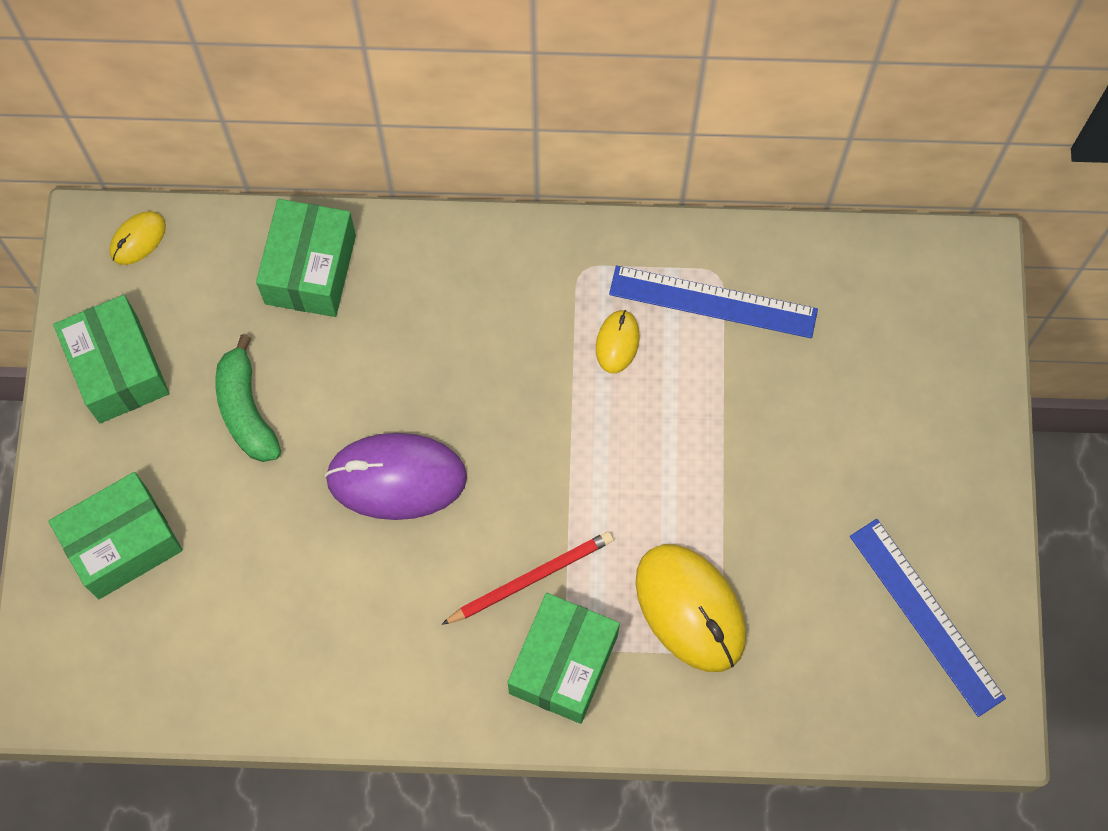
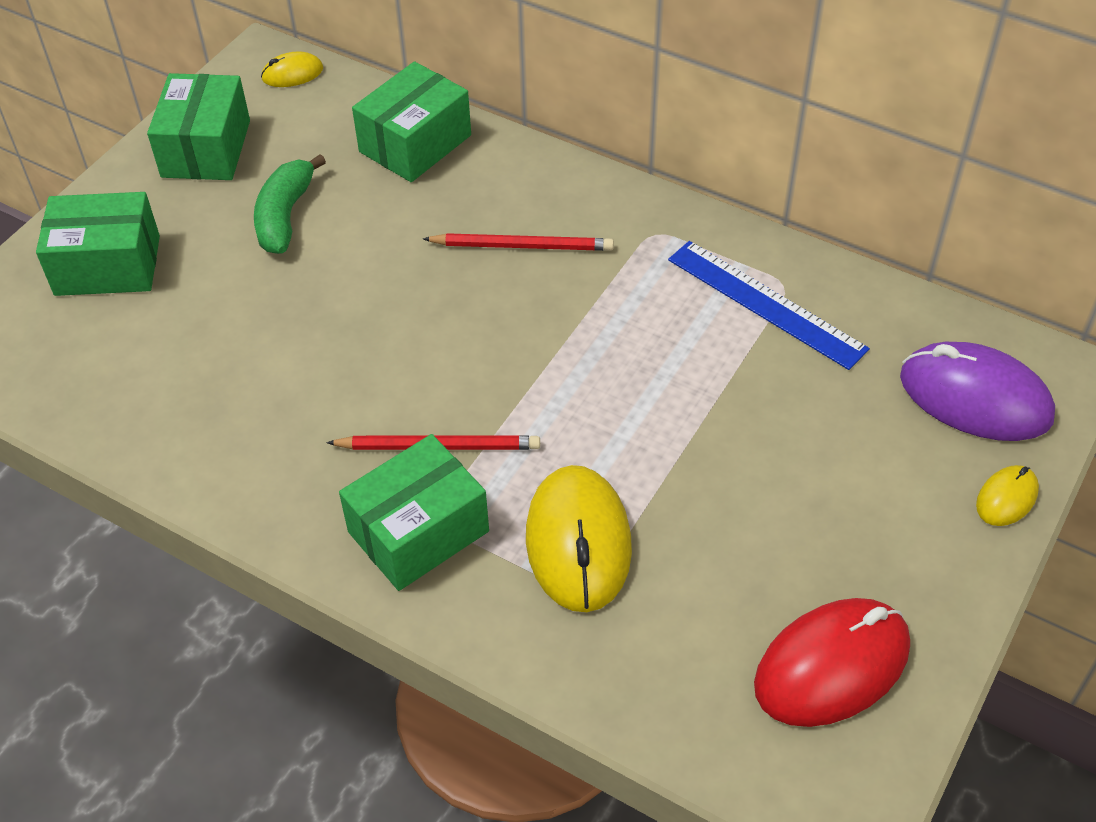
camera: 30 degrees right, 20 degrees down
(396, 478) = (374, 316): purple mouse -> purple mouse (975, 398)
(477, 340) = (522, 246): none -> red pencil
(617, 342) = (651, 298): yellow mouse -> yellow mouse (1006, 498)
(926, 616) = (831, 666): blue ruler -> red mouse

